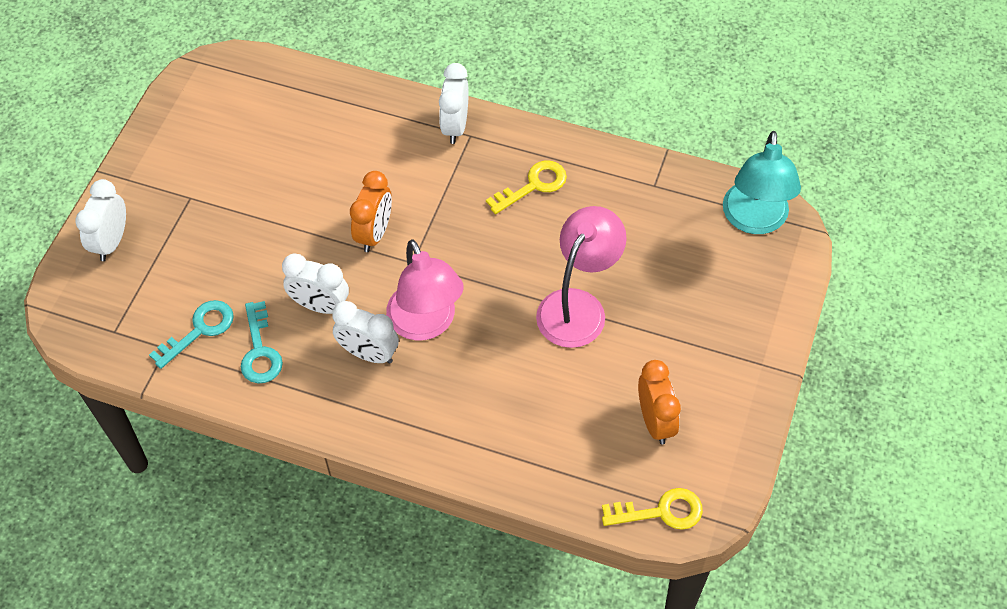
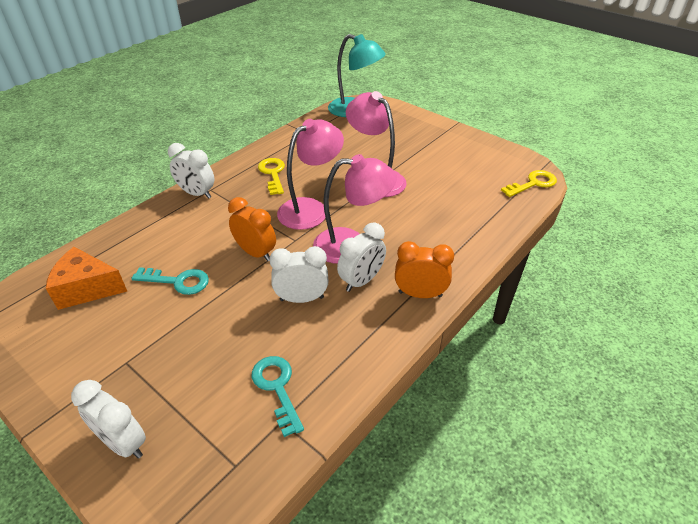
camera: 70 degrees left, 15 degrees down
(260, 351) = (324, 348): turquoise key -> turquoise key (178, 281)
(265, 115) = (87, 289): none -> orange cheese
(320, 306) = (301, 298): white clock -> white clock turned 135 degrees counterclockwise
(478, 256) = (311, 209): none -> pink lamp
(655, 421) = (471, 171): orange clock -> orange clock (420, 294)
(661, 511) = (533, 183): yellow key -> yellow key turned 45 degrees clockwise

